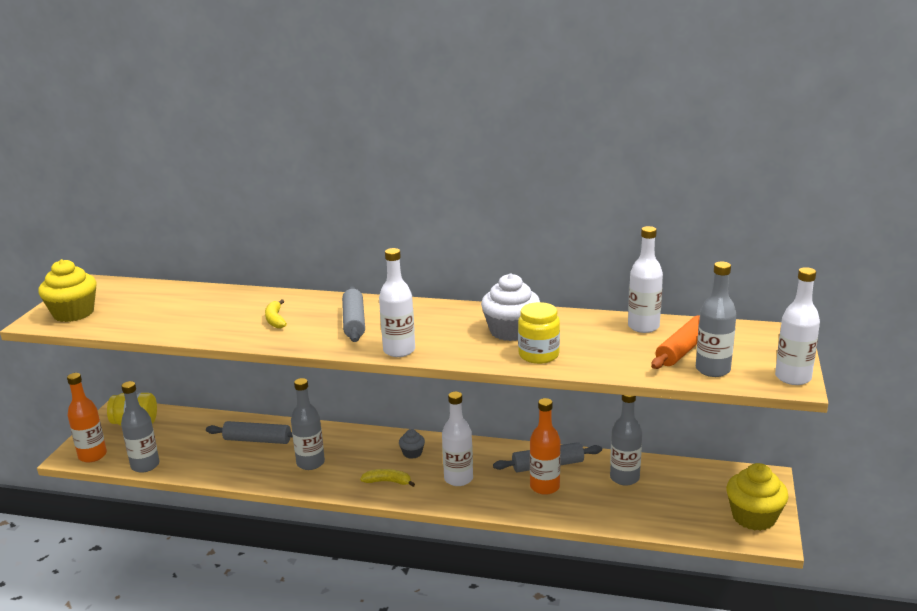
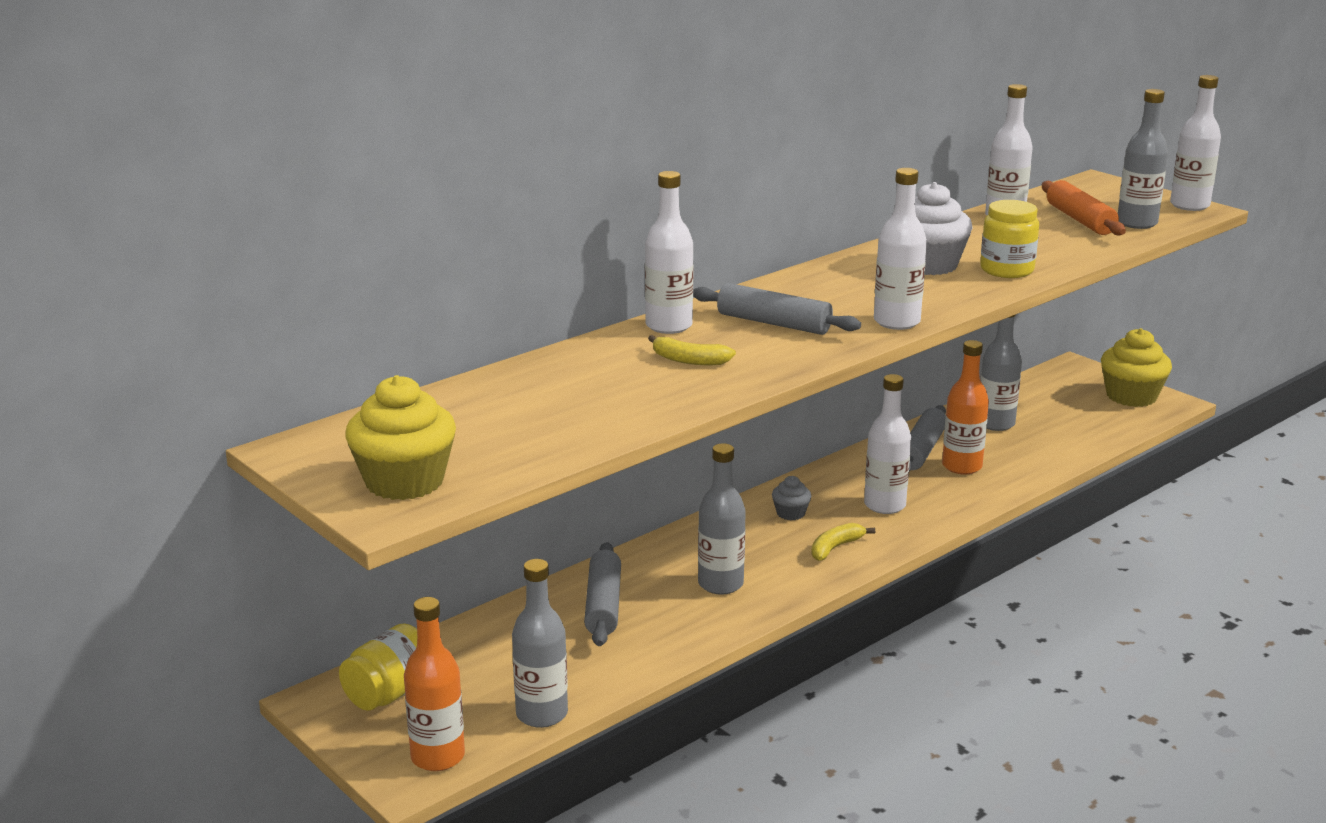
camera: 55 degrees left, 0 degrees up
(257, 440) = (603, 605): grey rolling pin -> grey rolling pin turned 45 degrees counterclockwise
(317, 301) = (669, 326): none -> white bottle

